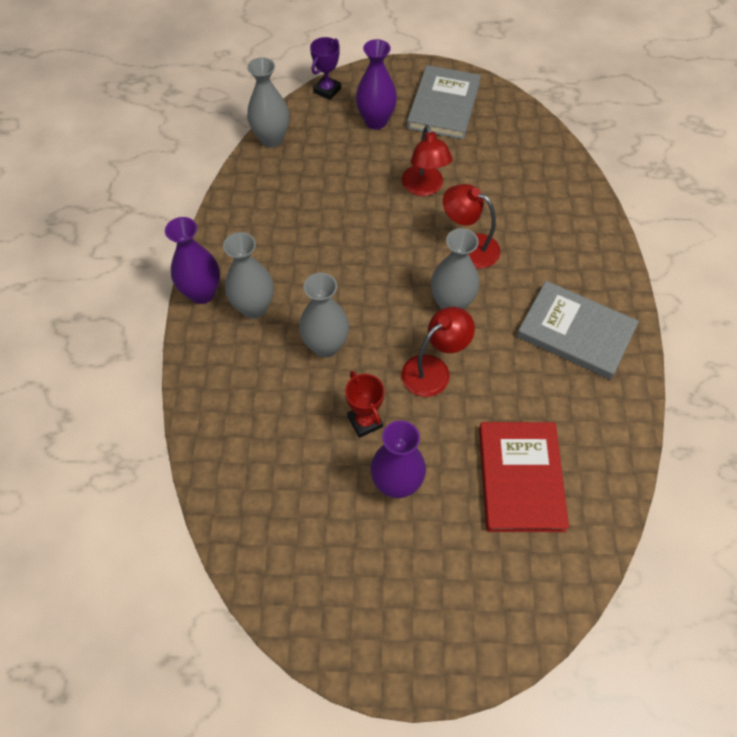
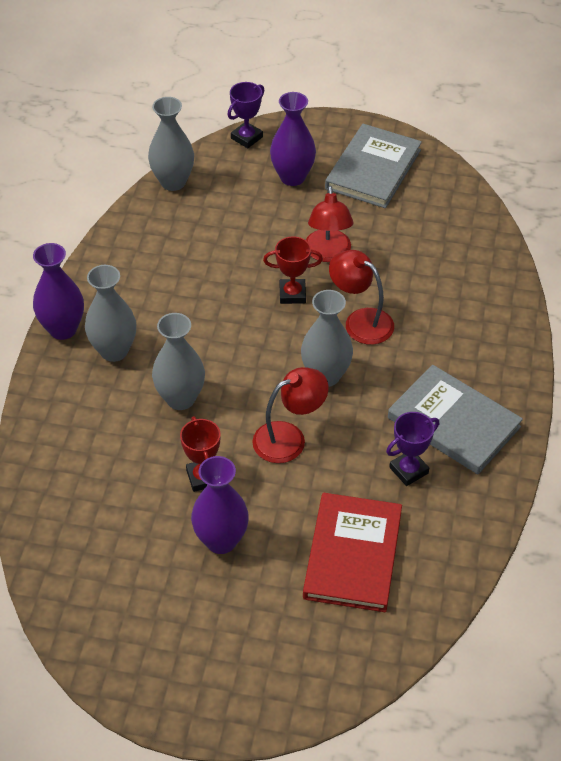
camera: 10 degrees right, 10 degrees down
(402, 230) = (292, 294): none -> red trophy
(548, 385) = (408, 470): none -> purple trophy

